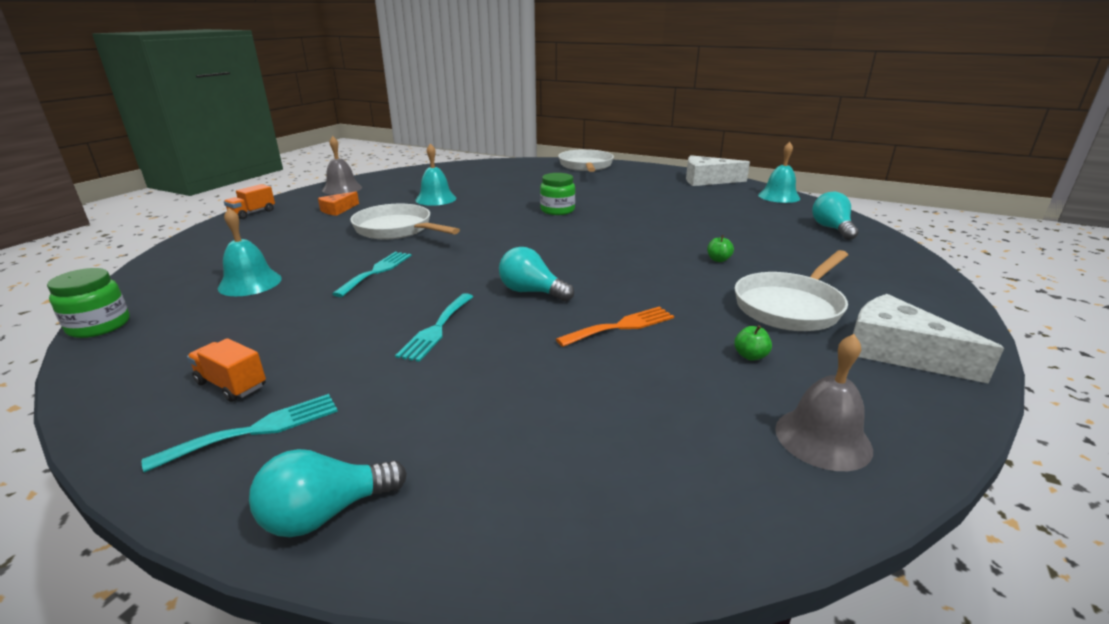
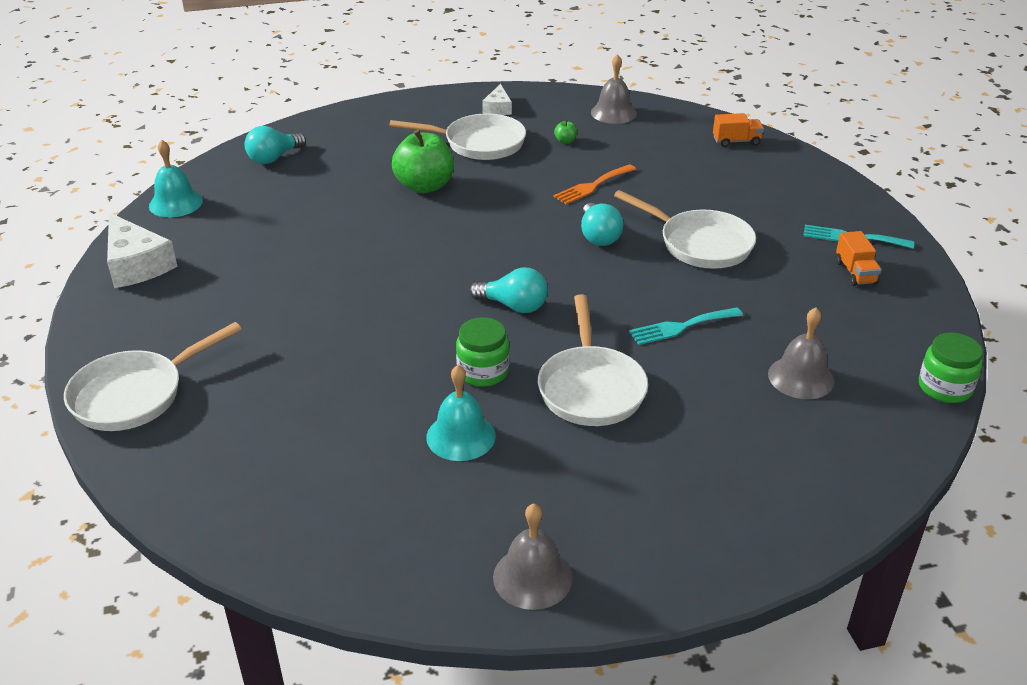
camera: 130 degrees left, 10 degrees up
(250, 283) = (801, 377): turquoise bell -> grey bell
(252, 213) = (722, 565): orange truck -> orange truck (736, 141)
(326, 513) = (837, 190): turquoise light bulb -> turquoise light bulb (514, 306)
(338, 210) = (606, 492): orange cheese -> none
(437, 329) = (700, 244): turquoise fork -> white pan
(557, 210) = (391, 316): green jar -> green jar (483, 372)
(621, 326) = (592, 186): orange fork -> orange fork turned 60 degrees counterclockwise
(718, 260) = (424, 186): green apple -> green apple, size x2.48
(898, 352) = (498, 108): white cheese -> white cheese, size x0.56

